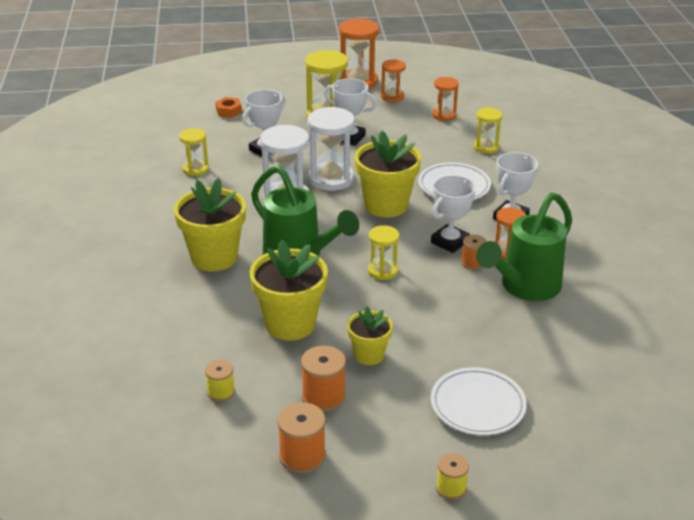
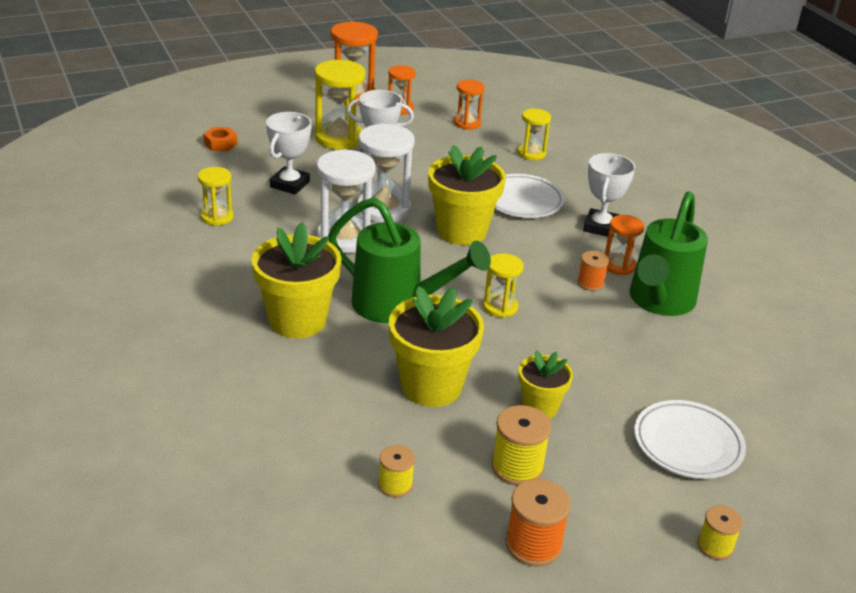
camera: 20 degrees left, 0 degrees up
(323, 397) = (517, 467): orange spool -> yellow spool
(450, 242) = (553, 263): white trophy -> none

